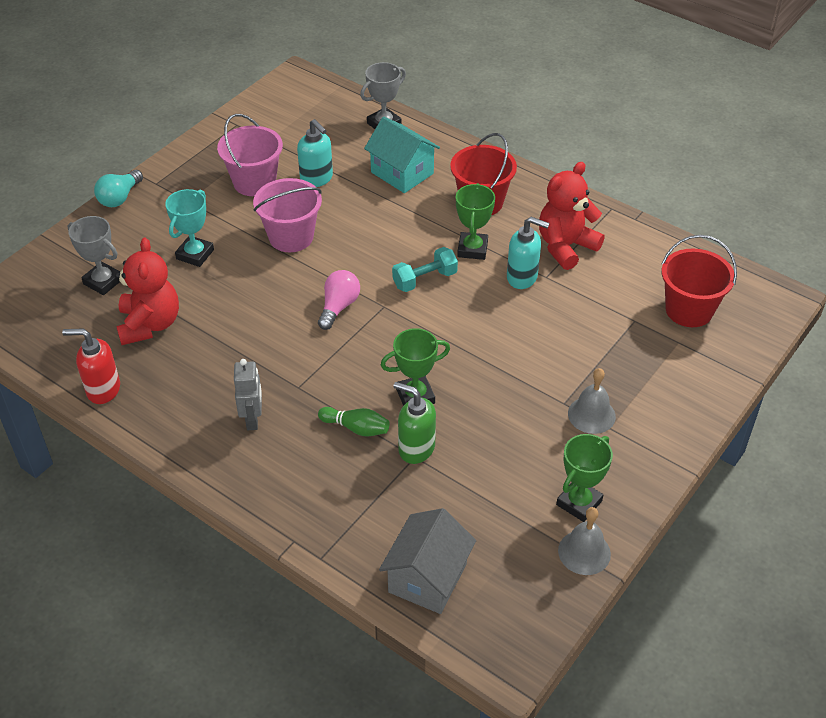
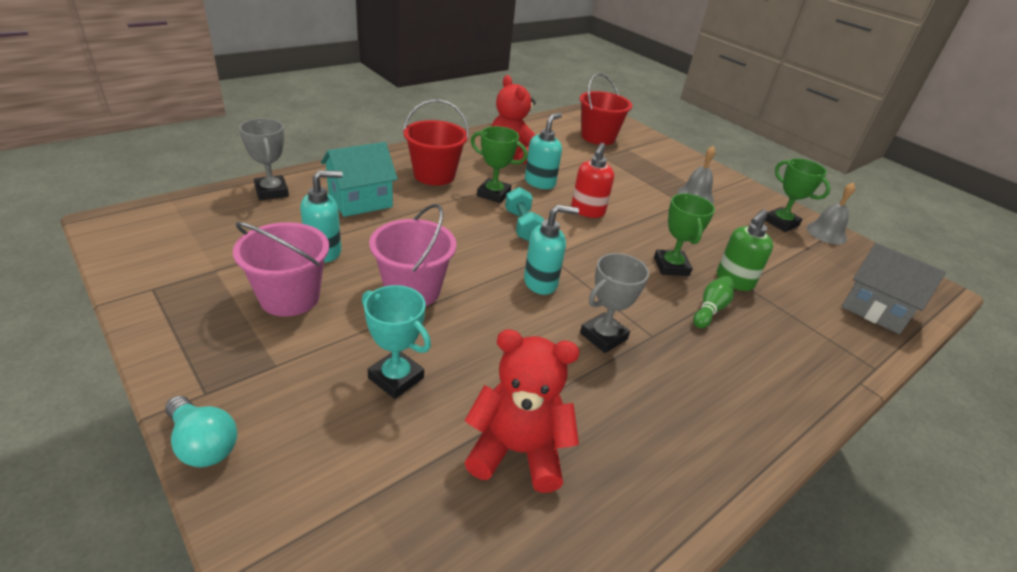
camera: 80 degrees left, 10 degrees down
(103, 281) = (399, 497): grey trophy -> grey trophy (603, 336)
(103, 389) = (638, 531): red soap dispenser -> red soap dispenser (587, 211)
(253, 419) = (699, 380): grey robot -> none
(339, 307) = (541, 283): pink light bulb -> turquoise soap dispenser

